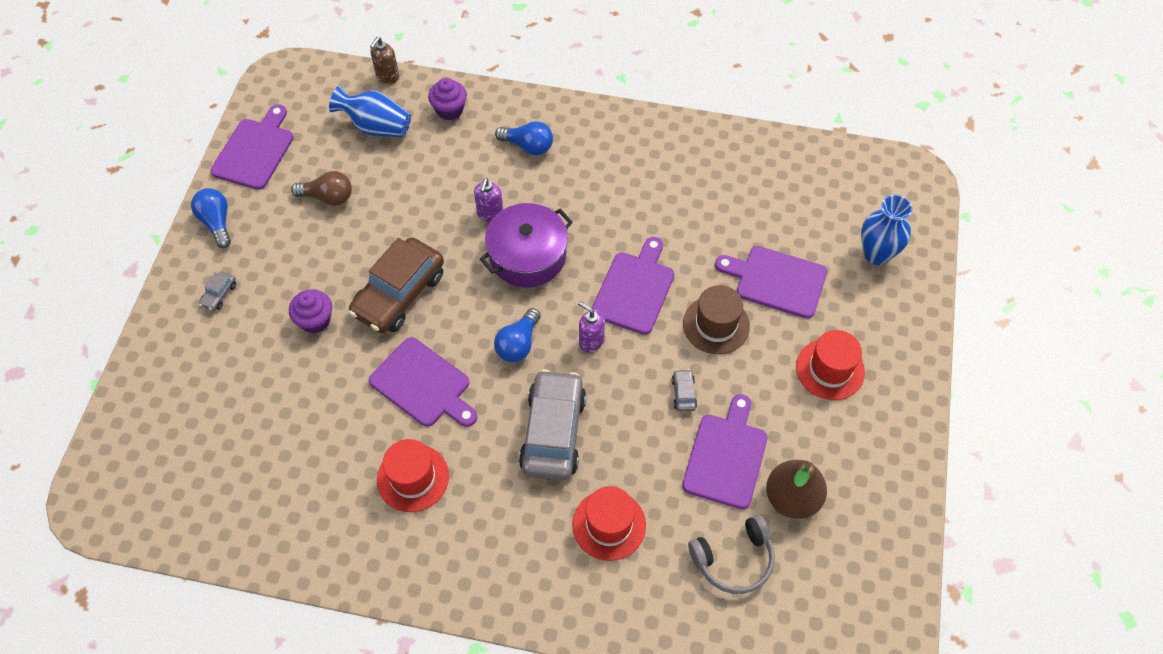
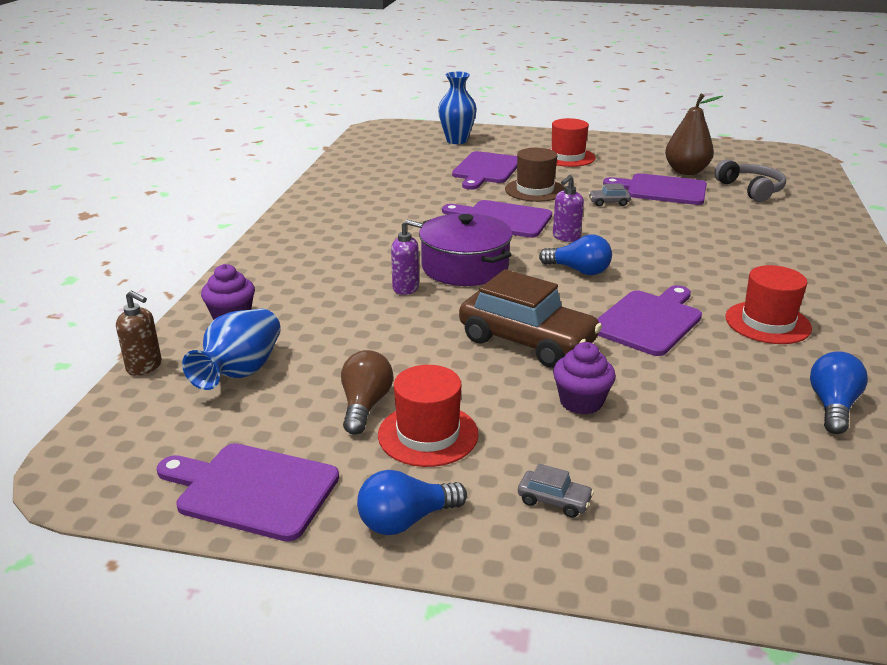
camera: 90 degrees left, 30 degrees down
(528, 146) = (308, 268): blue light bulb -> blue light bulb (832, 406)
(553, 432) = (674, 253): grey car -> none
(609, 525) = (753, 231): red hat -> red hat (428, 434)

